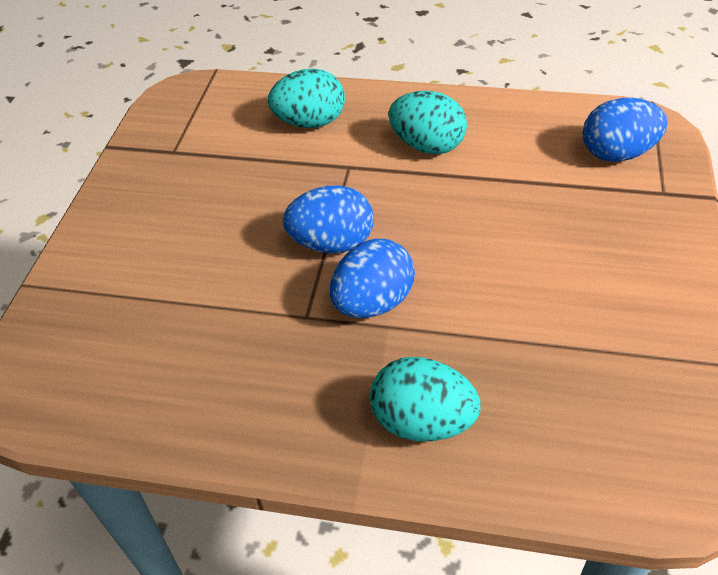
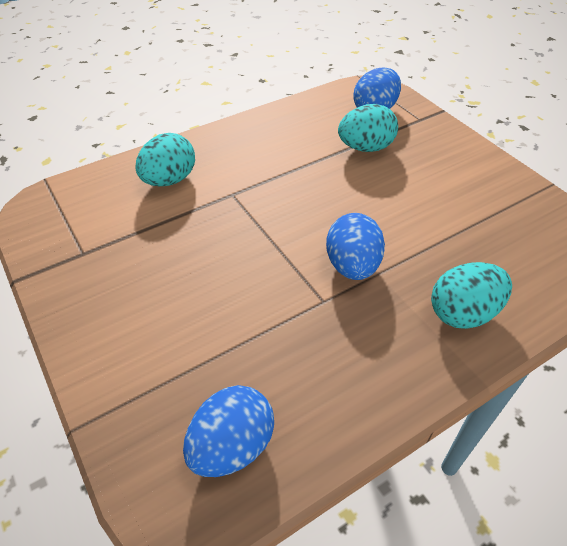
camera: 45 degrees left, 0 degrees up
(332, 243) = (282, 247): blue egg -> blue egg (232, 446)
(427, 146) = (267, 156): turquoise egg -> turquoise egg (365, 148)

